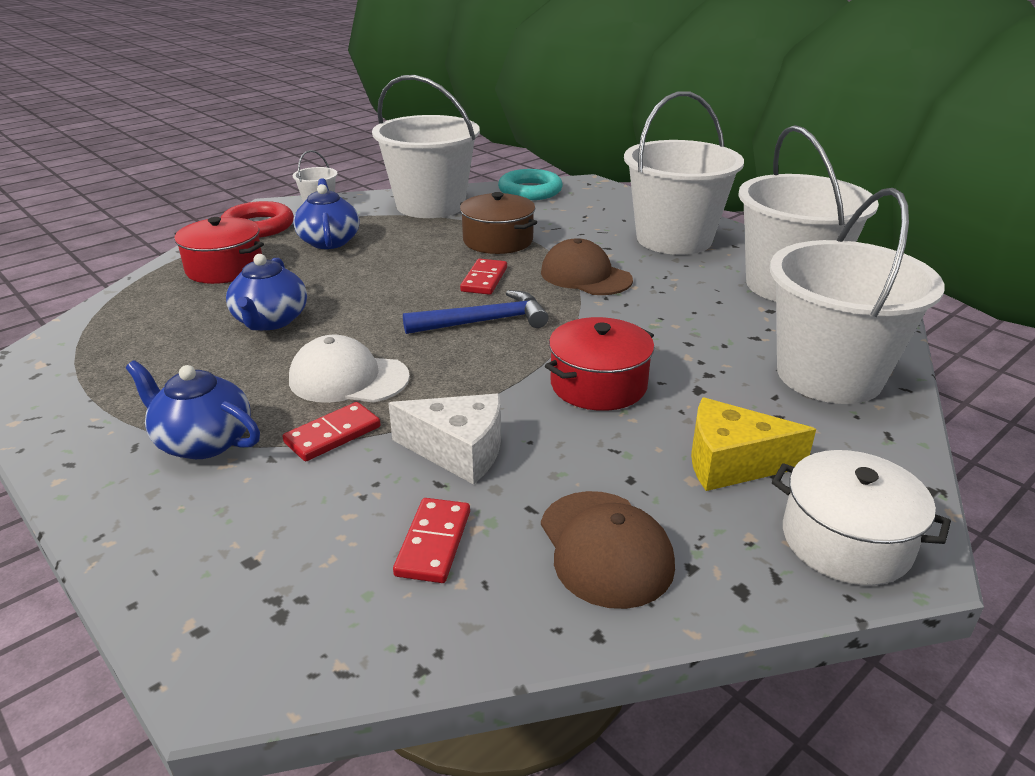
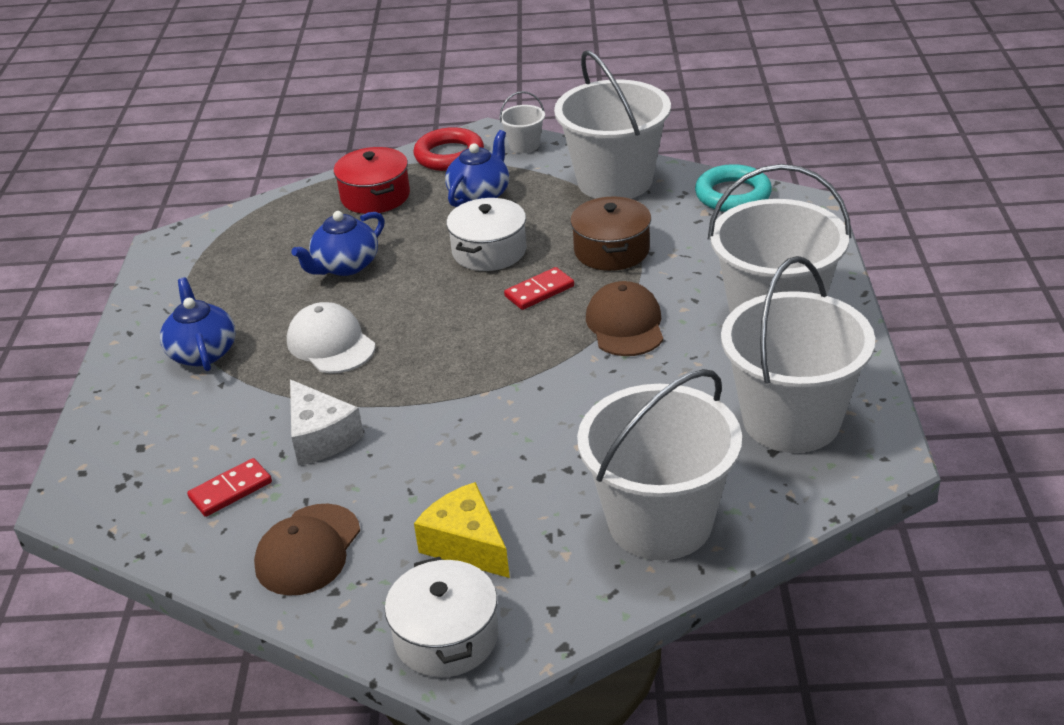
camera: 45 degrees right, 5 degrees up
(332, 435) = (270, 385): red domino -> none
(397, 270) = (489, 251): none -> white pot
(484, 321) = (480, 335): blue hammer -> none
(598, 384) = (476, 434): red pot -> none

